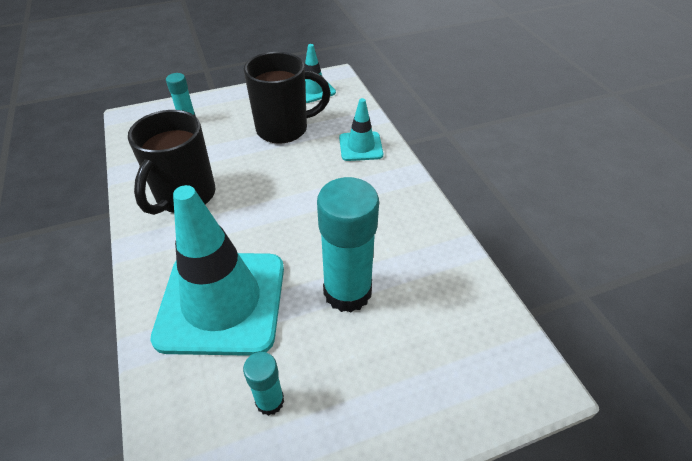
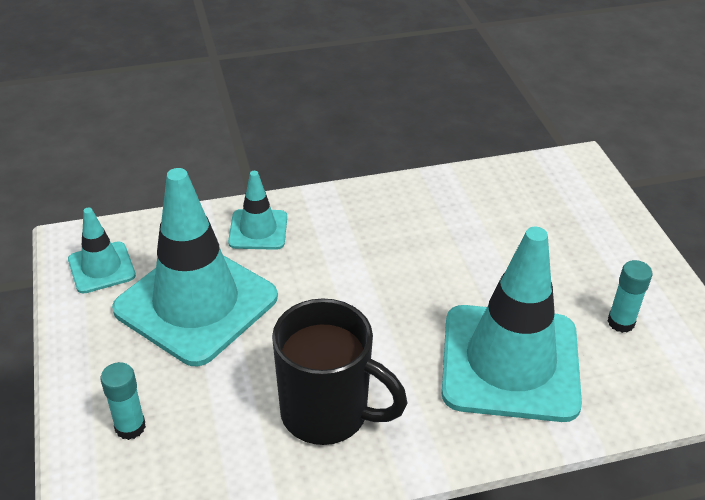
camera: 85 degrees left, 5 degrees down
(284, 129) = (196, 303): black mug -> turquoise traffic cone
(347, 292) = (494, 261): turquoise glue stick -> none

